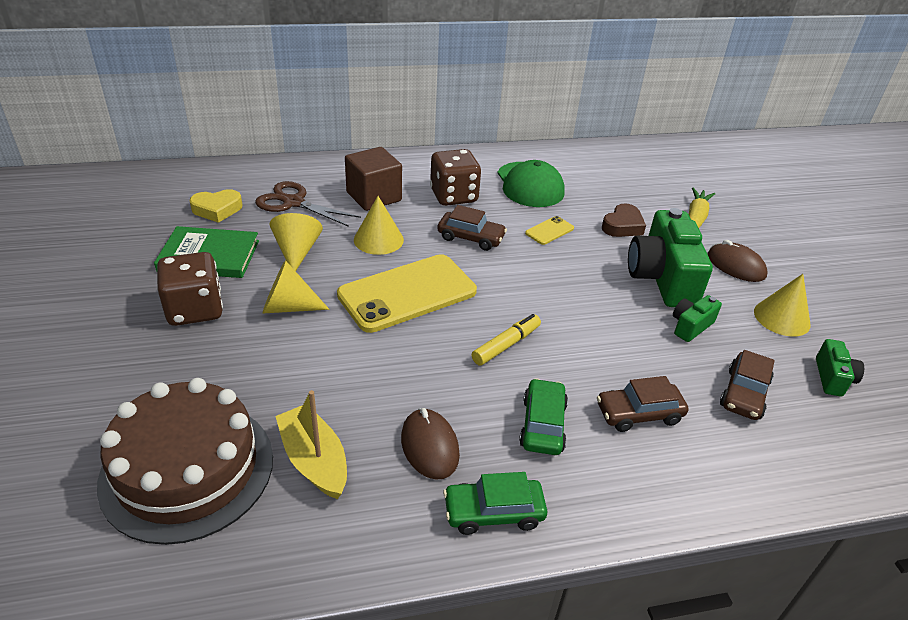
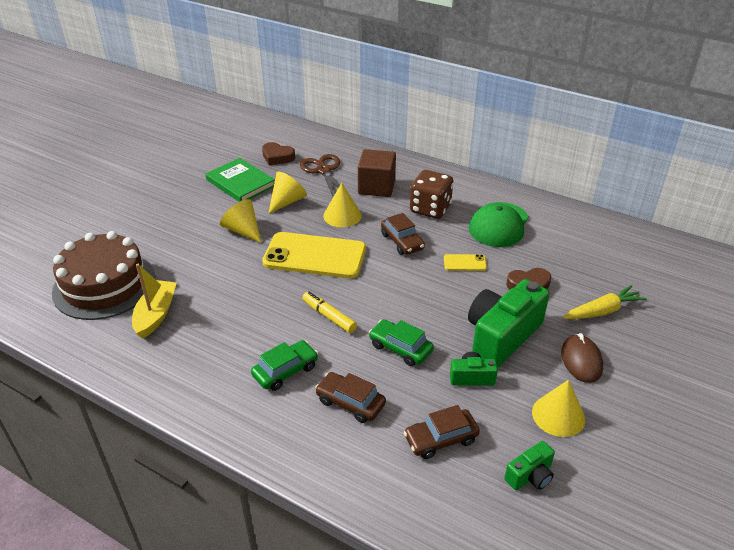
camera: 45 degrees right, 0 degrees up
(195, 309) = (199, 209): brown dice -> none
(217, 209) = (277, 157): yellow heart -> brown heart
(430, 446) = (214, 343): brown mouse -> none
(493, 512) = (198, 394): green car -> green car (400, 348)
(506, 345) = (329, 316): yellow marker -> yellow marker turned 135 degrees counterclockwise

